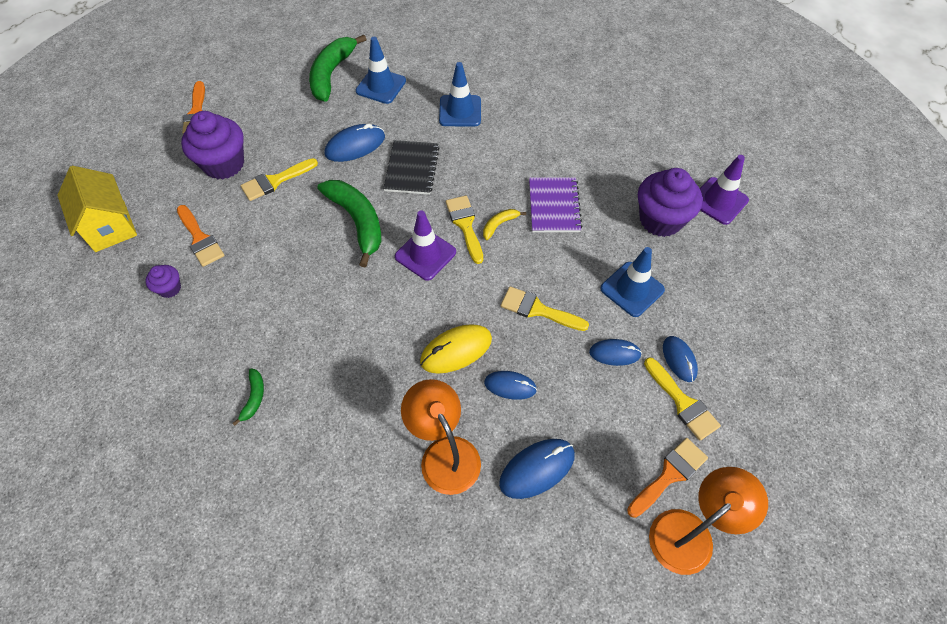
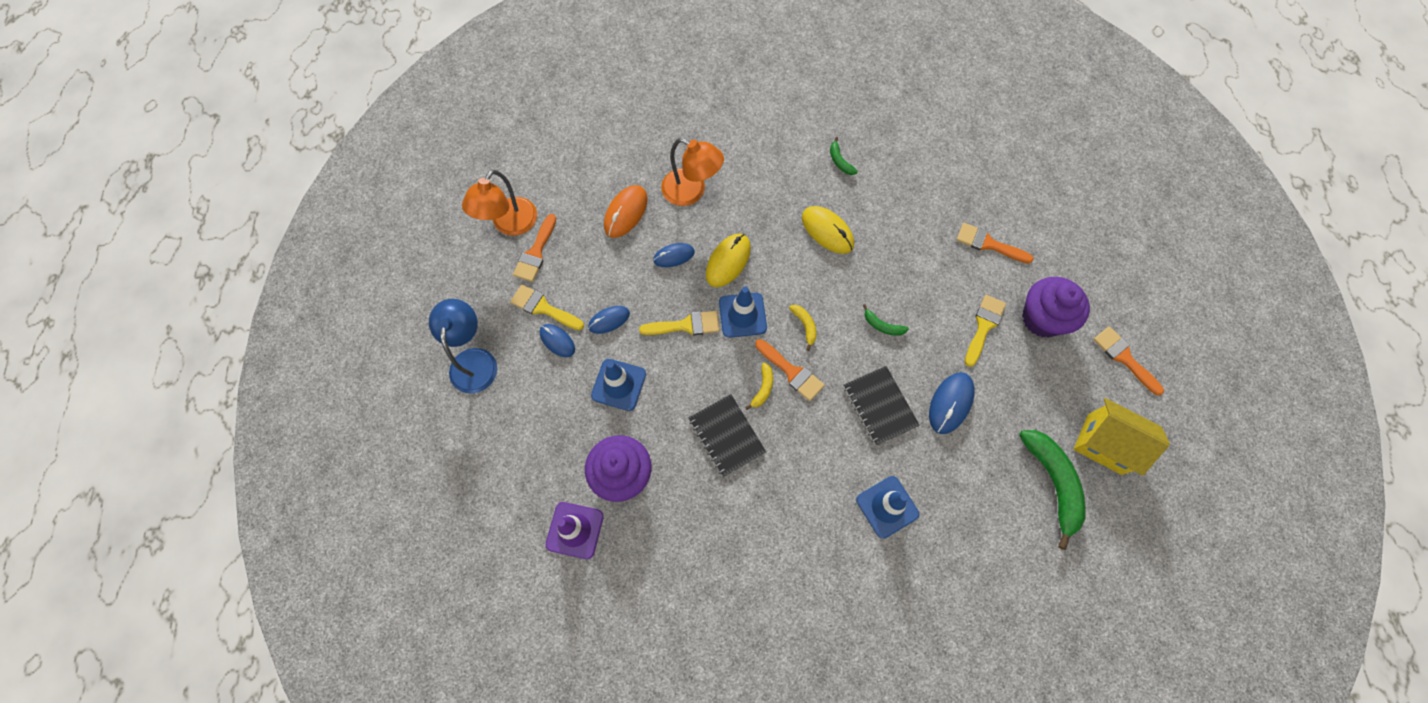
camera: 150 degrees right, 10 degrees up
(110, 226) = (1065, 217): yellow house -> yellow house (1104, 444)
(169, 288) = (969, 197): purple cupcake -> none
(333, 328) = (827, 231): none -> yellow mouse
(357, 221) = (882, 326): green banana -> green banana, size x0.46
(381, 86) = (990, 495): blue traffic cone -> blue traffic cone (742, 315)
(425, 254) = (805, 326): purple traffic cone -> yellow banana
(465, 225) = (792, 372): yellow brush -> orange brush
(537, 469) = (626, 212): blue mouse -> orange mouse
(554, 206) = (727, 435): purple notebook -> black notebook
(778, 384) = (474, 360): none -> blue lamp

